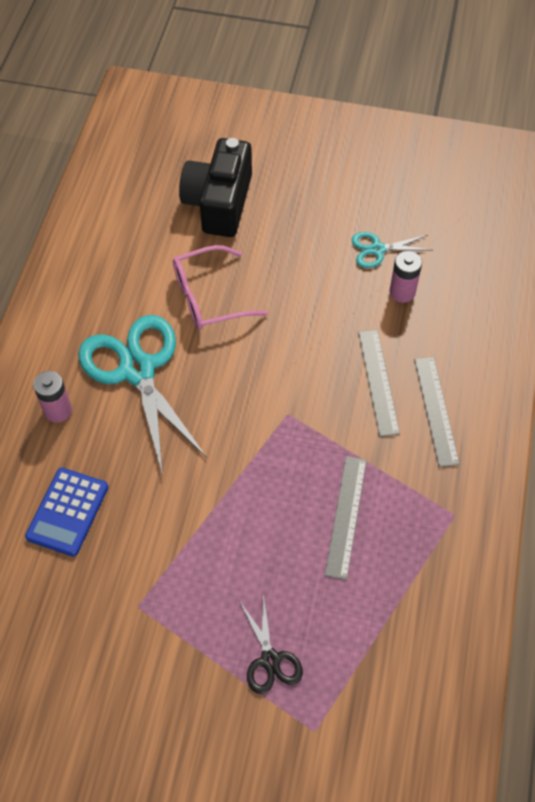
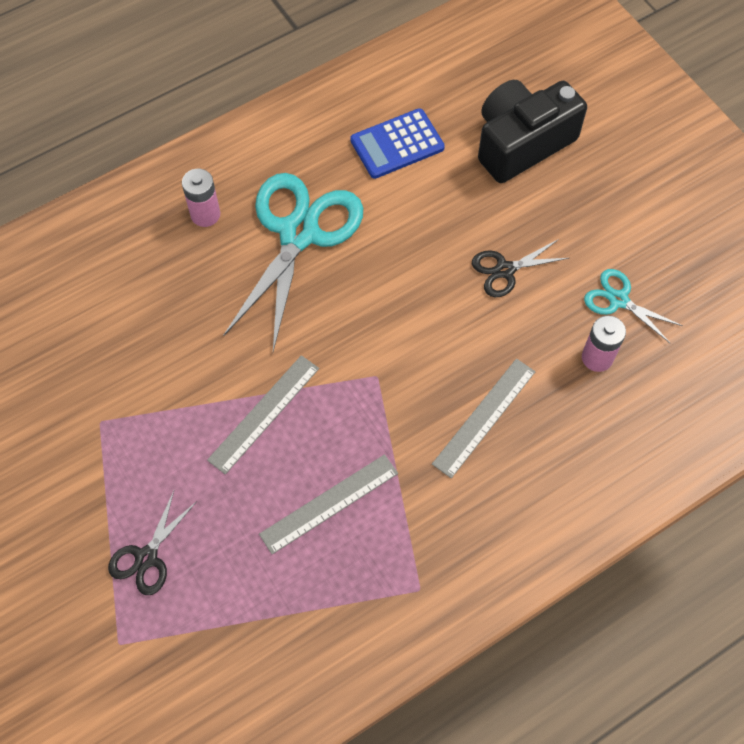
camera: 45 degrees right, 5 degrees up
(67, 512) = (128, 301): blue calculator -> blue calculator (397, 144)
(208, 297) = (421, 220): pink glasses -> none
(293, 286) = (505, 270): none -> black scissors
(436, 410) = (507, 487): grey ruler -> grey ruler (264, 413)

